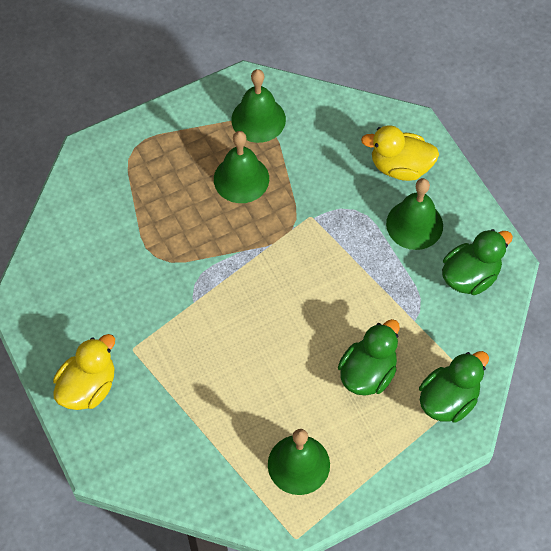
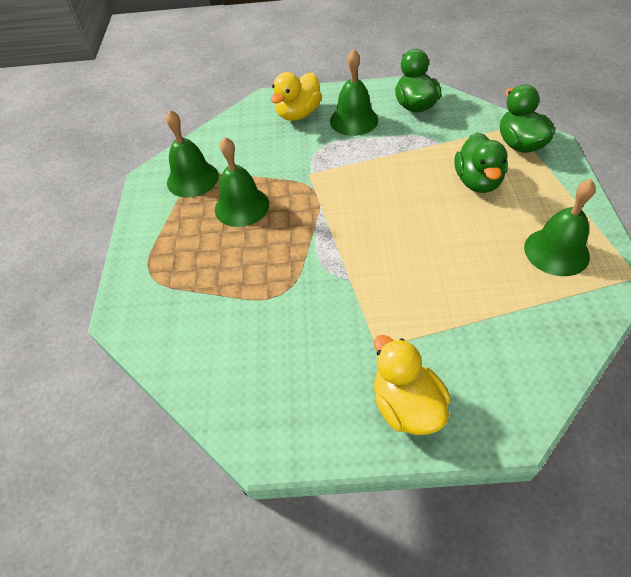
camera: 60 degrees left, 10 degrees down
(368, 373) = (477, 181): green duck -> green duck turned 150 degrees counterclockwise

